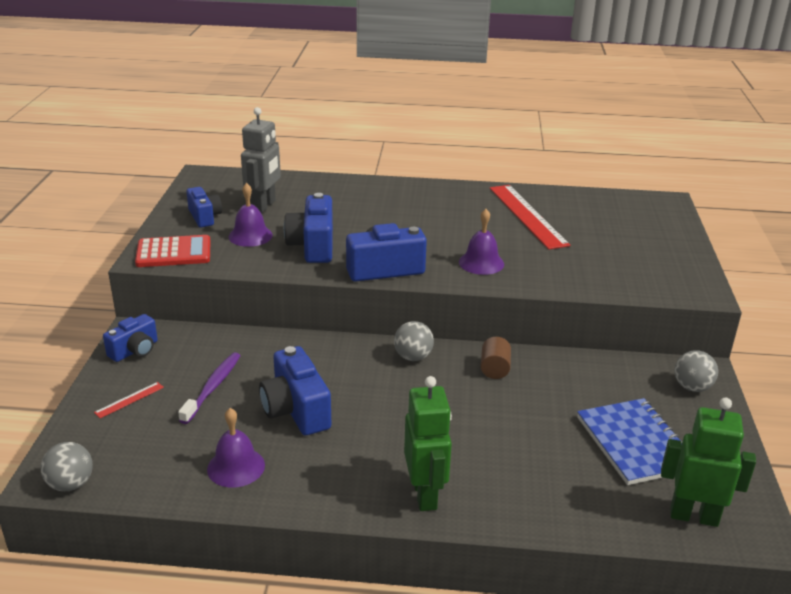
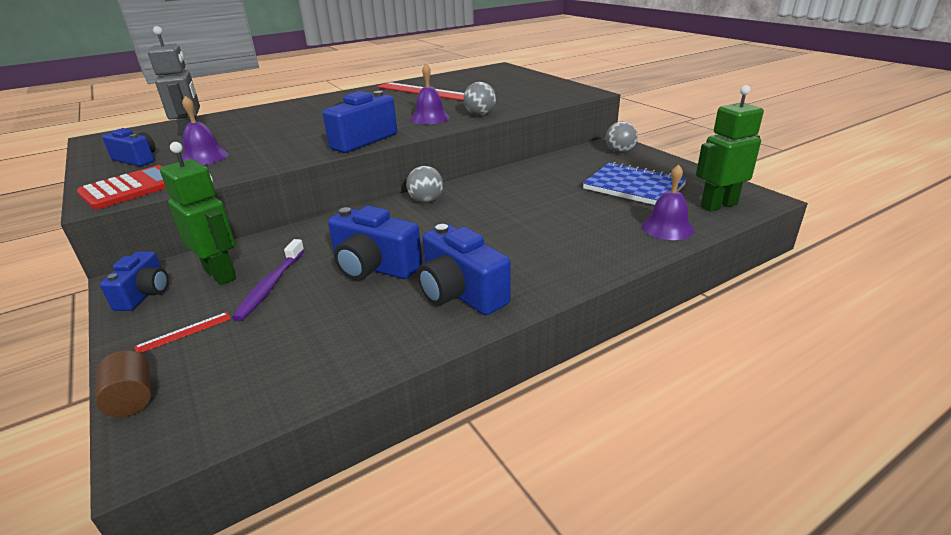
camera: 35 degrees left, 0 degrees up
(71, 484) = (191, 437): grey ball -> grey ball (480, 115)
(129, 400) = (184, 332): red ruler -> red ruler turned 45 degrees clockwise
(213, 387) = (271, 285): purple toothbrush -> purple toothbrush turned 150 degrees counterclockwise
(236, 467) = (370, 329): purple bell -> purple bell (667, 227)
(313, 246) = (277, 146): blue camera -> blue camera (460, 293)
(425, 494) = (553, 270): green robot -> green robot (220, 274)
(494, 369) = (493, 186): brown cylinder -> brown cylinder (132, 399)

